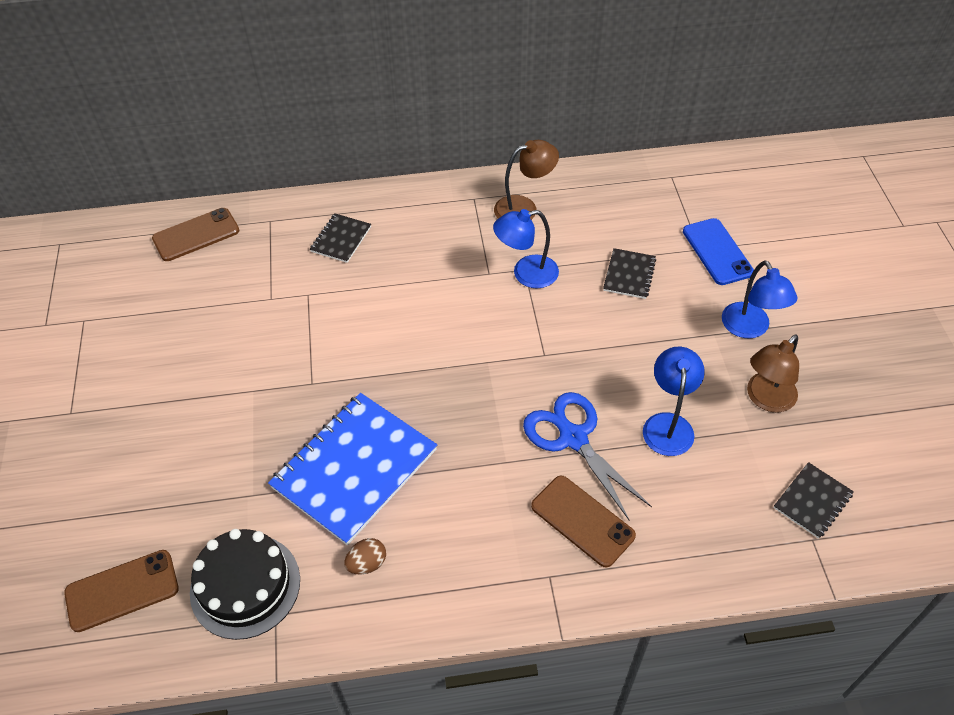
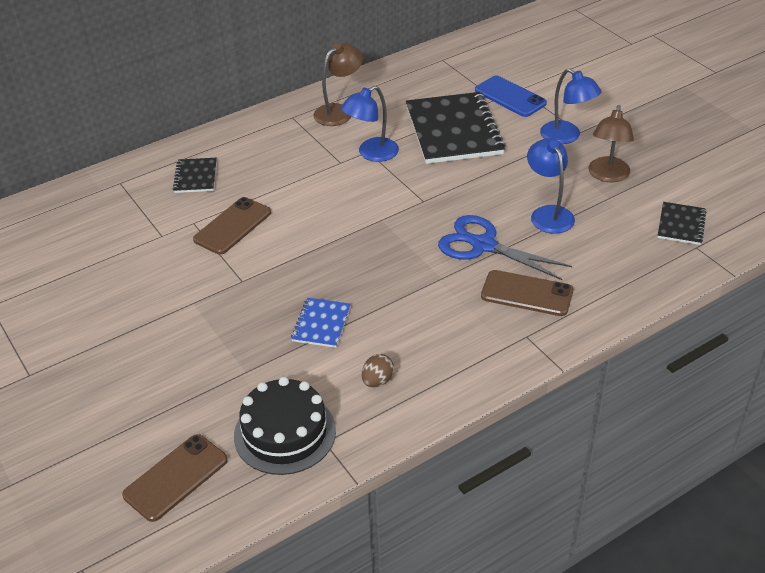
camera: 25 degrees left, 10 degrees down
(196, 235) = (56, 212): brown phone -> brown phone (232, 226)
(354, 468) = (321, 324): blue notebook -> blue notebook, size x0.48
(629, 275) = (453, 130): black notebook -> black notebook, size x2.09

